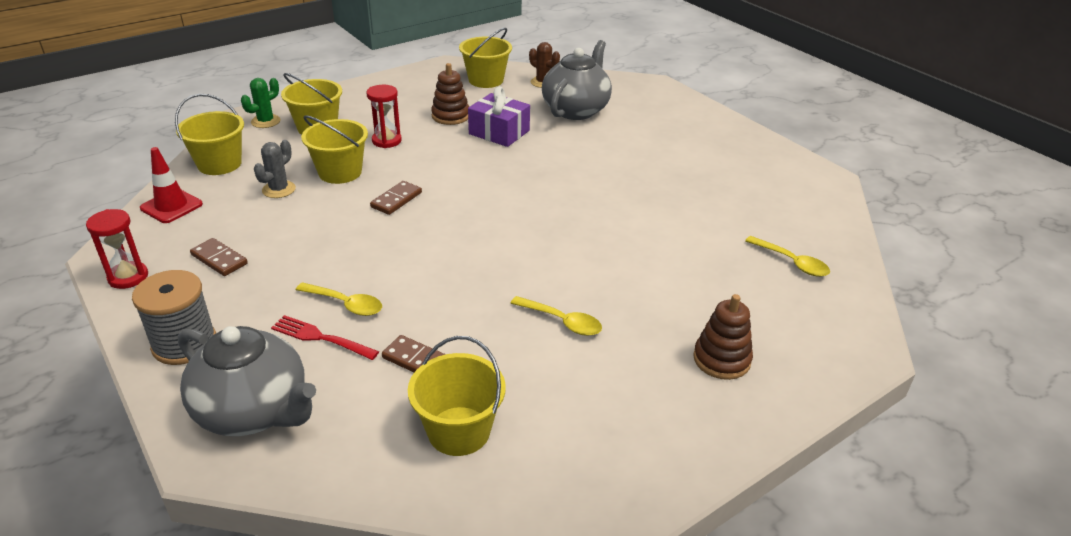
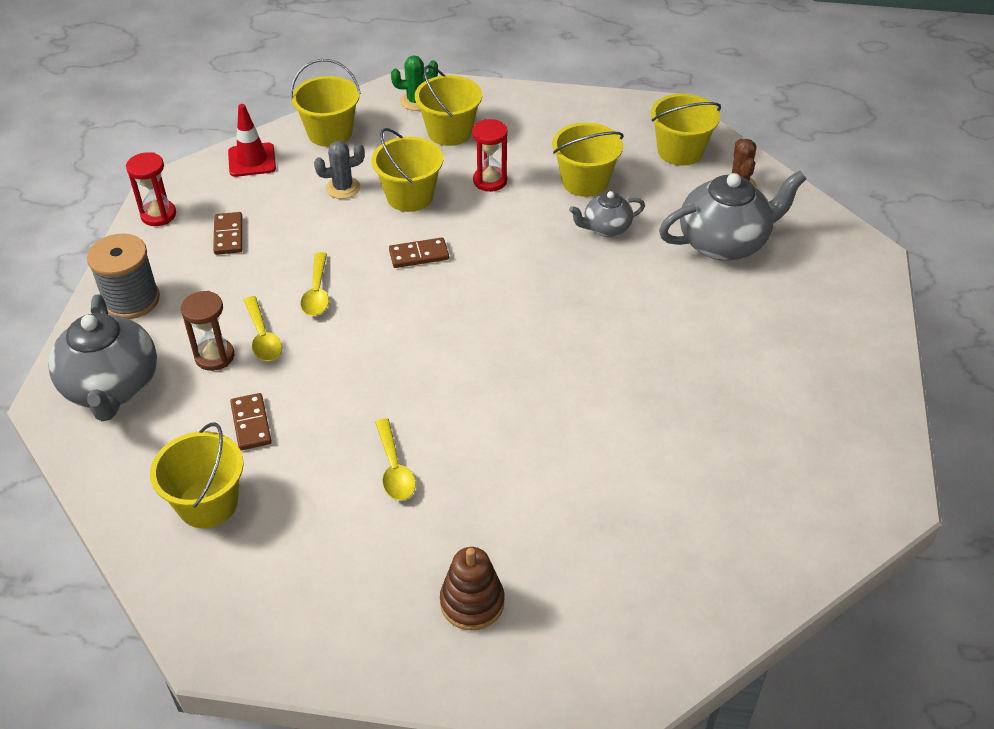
camera: 45 degrees right, 10 degrees up
(321, 338) = (214, 356): red fork -> brown hourglass
(450, 116) = (585, 181): brown stacking toy -> yellow bucket
(499, 132) = (606, 228): purple gift -> grey teapot
(792, 262) = (686, 564): yellow spoon -> yellow spoon (317, 292)

